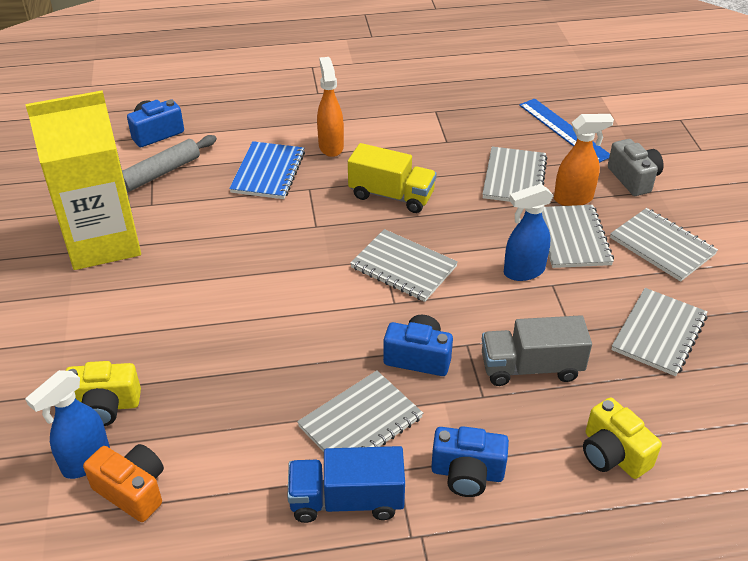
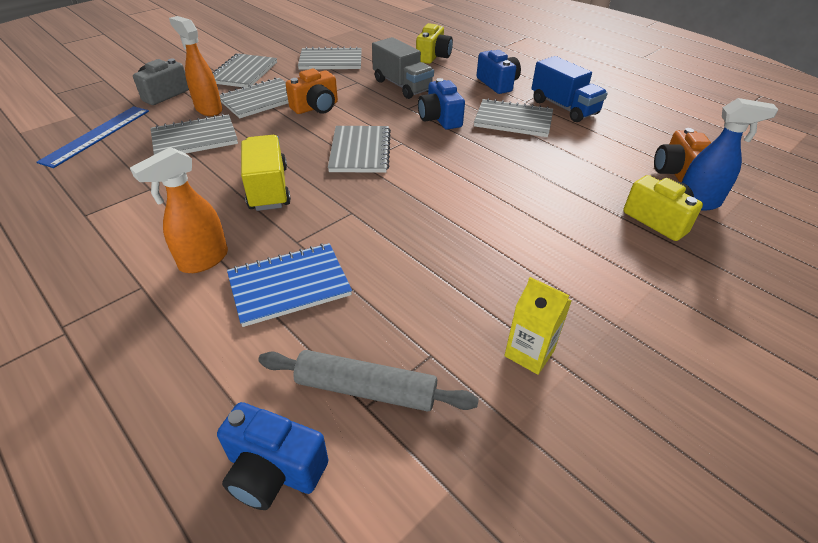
camera: 125 degrees left, 0 degrees up
(103, 242) = (529, 353): yellow carton -> yellow carton, size x0.40
(523, 271) = (316, 107): blue spray bottle -> orange camera

